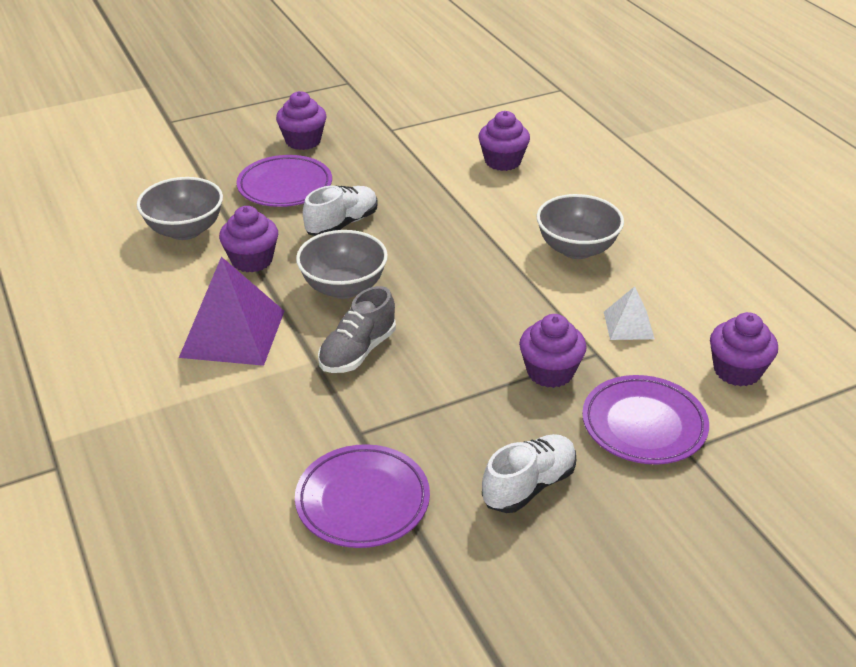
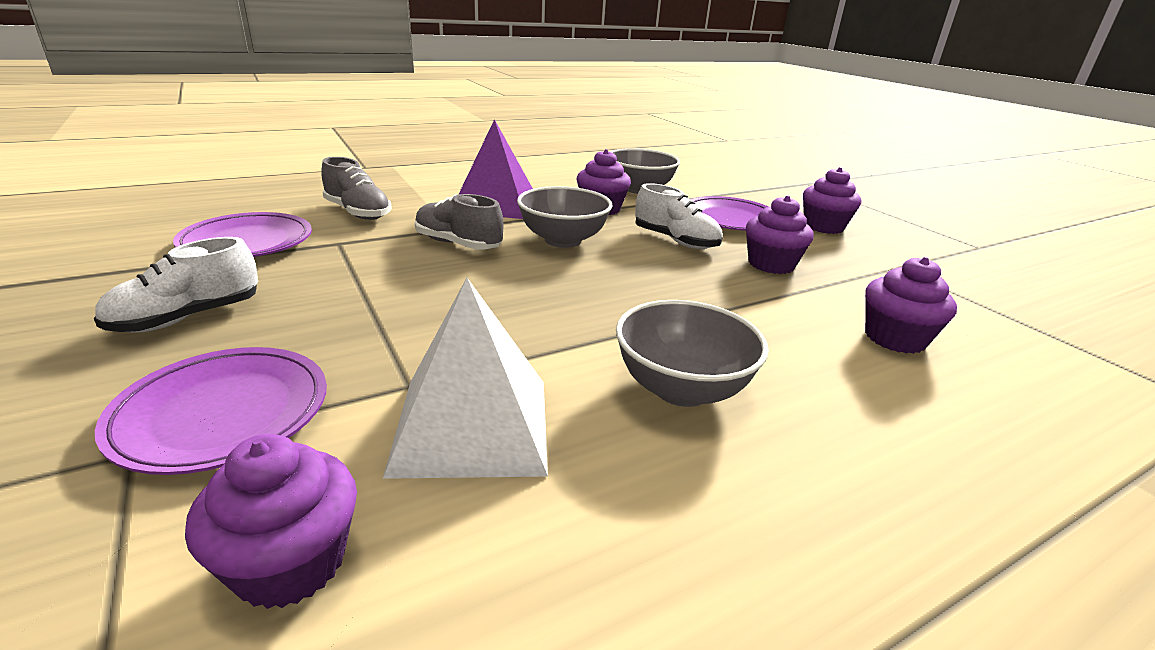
camera: 85 degrees right, 10 degrees down
(264, 436) = (358, 212): none -> grey shoe
(529, 486) = (187, 317): white shoe -> white shoe turned 90 degrees clockwise
(550, 372) = (382, 344): purple cupcake -> purple cupcake (771, 264)
(628, 325) = (472, 424): white pyramid -> white pyramid, size x1.91

